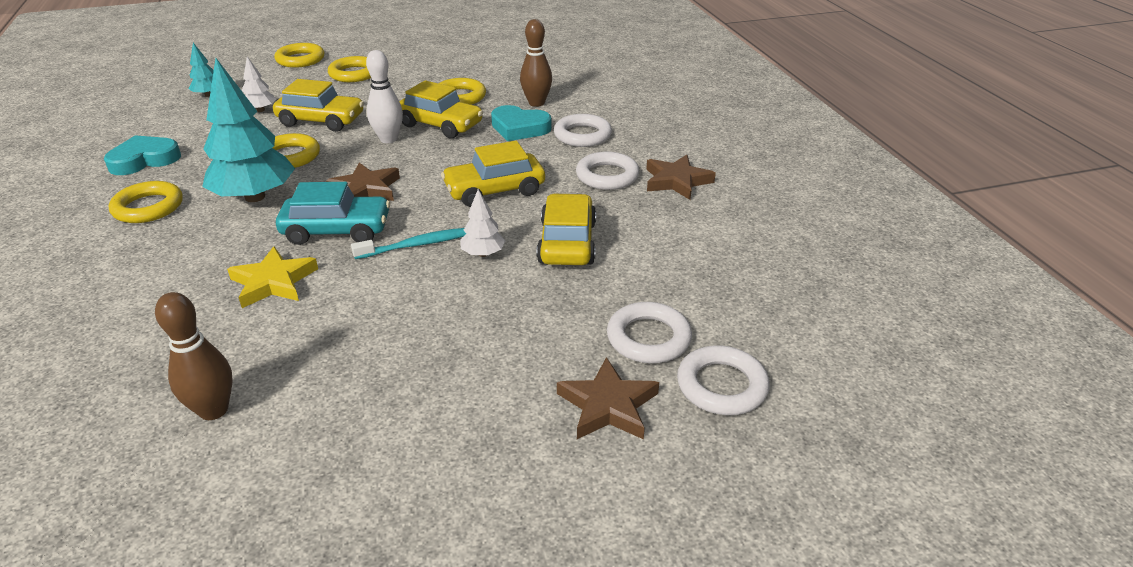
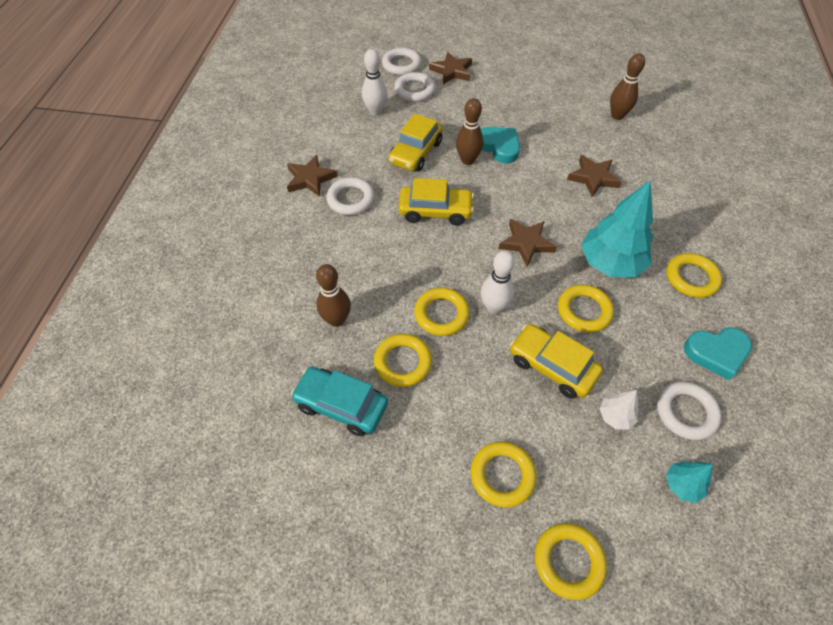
camera: 155 degrees left, 20 degrees up
(273, 282) = (593, 178): yellow star -> brown star
(337, 230) = (552, 208): turquoise car -> turquoise car (341, 405)
(417, 245) = (504, 179): turquoise toothbrush -> none
(440, 125) = (441, 314): yellow car -> yellow ring
(483, 254) = (467, 160): white tree -> brown bowling pin
(519, 128) = (376, 282): turquoise heart -> turquoise heart (499, 147)
(582, 135) = (332, 253): white ring -> white ring (686, 412)
(680, 281) = (375, 111): none -> white bowling pin

